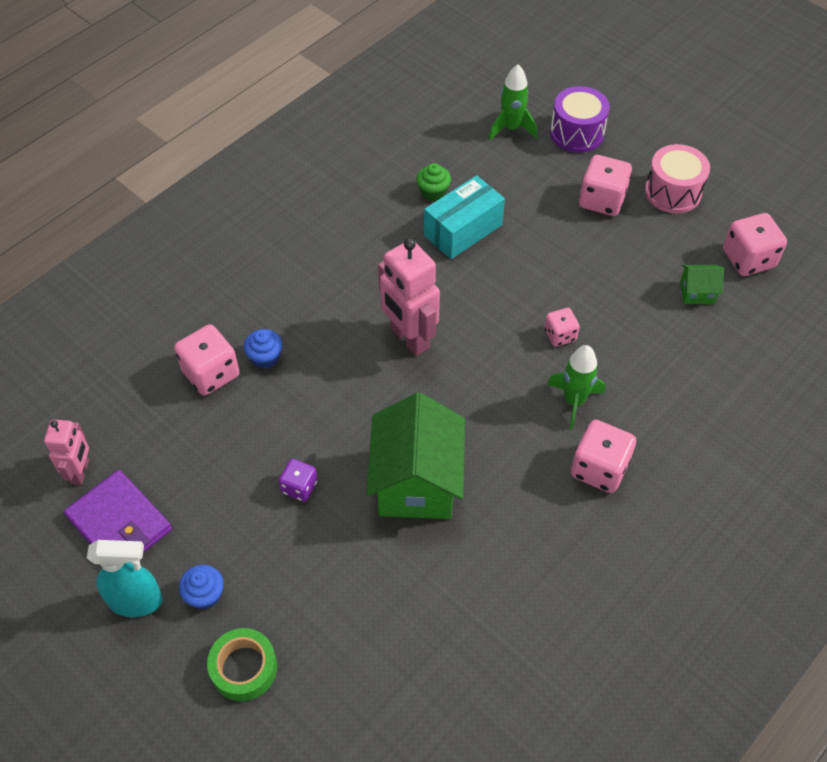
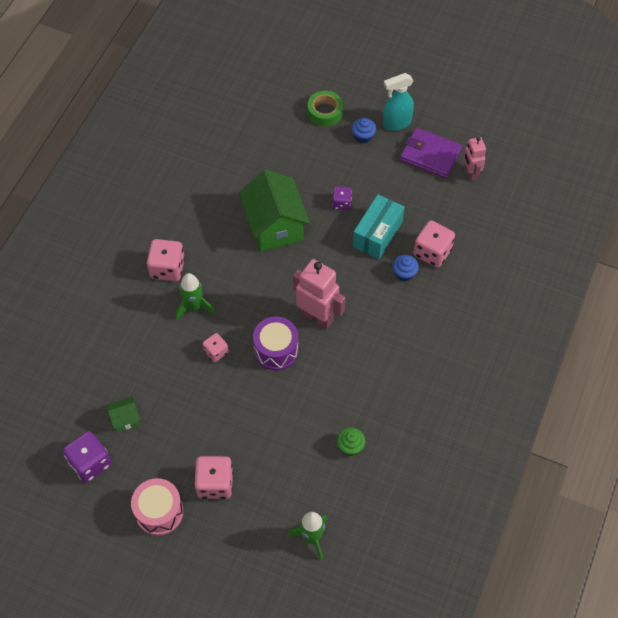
camera: 160 degrees right, 5 degrees up
(463, 230) = (314, 417): turquoise box -> turquoise box (377, 234)
(577, 133) = (254, 552): purple drum -> purple drum (276, 350)
(748, 259) = (90, 463): pink dice -> purple dice

